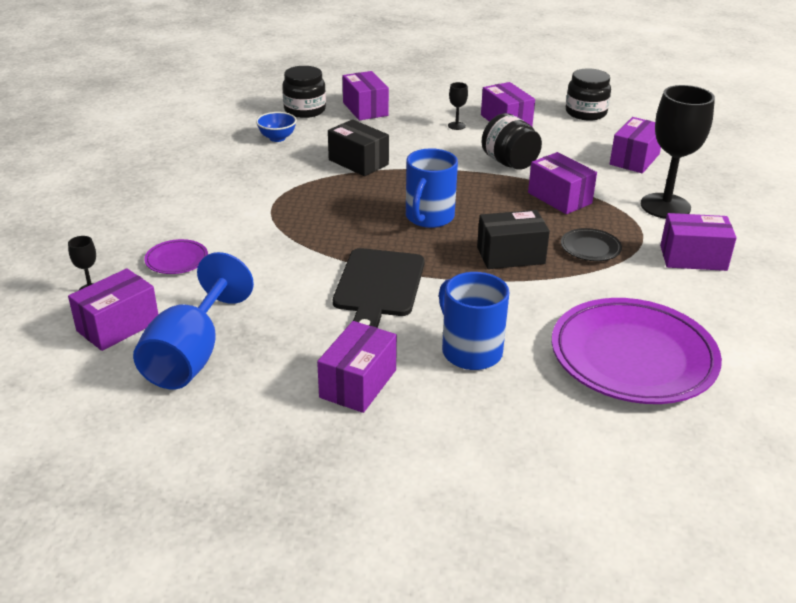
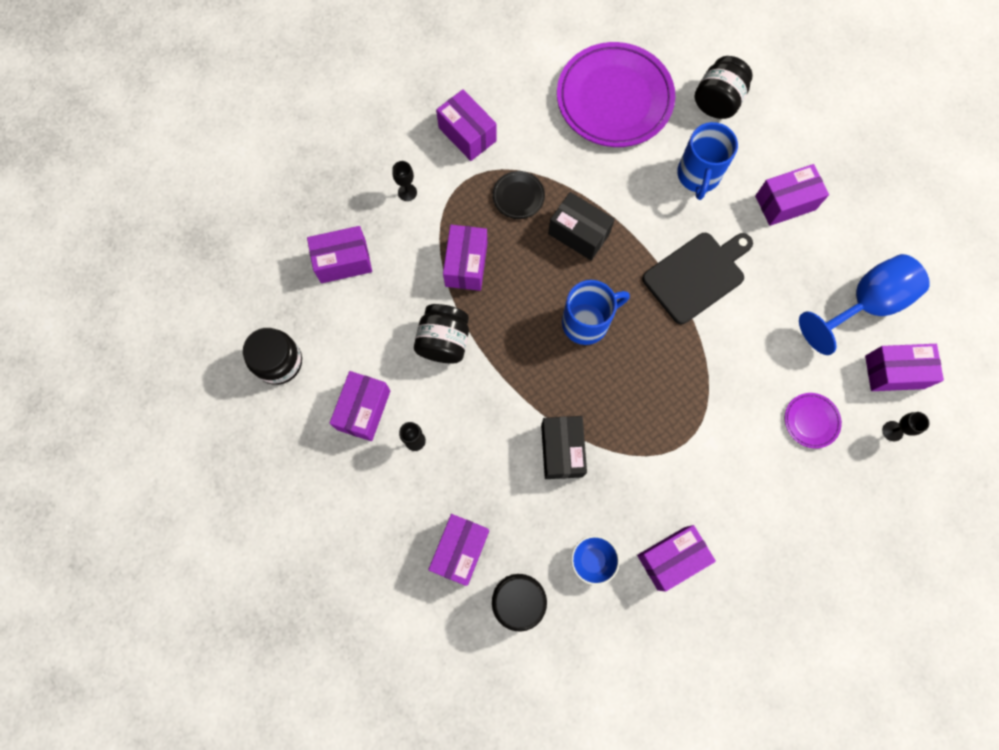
camera: 135 degrees left, 40 degrees up
(223, 159) = (671, 558): none -> purple box
(539, 425) = (717, 101): none -> black jar
(665, 206) = (407, 192): black goblet -> black goblet, size x0.42

